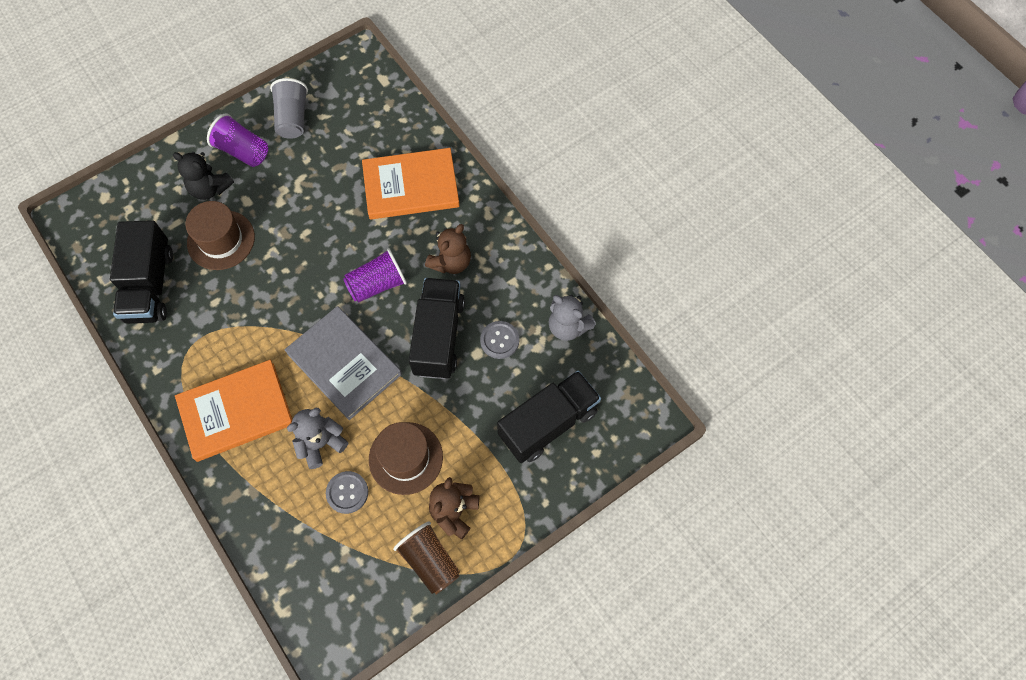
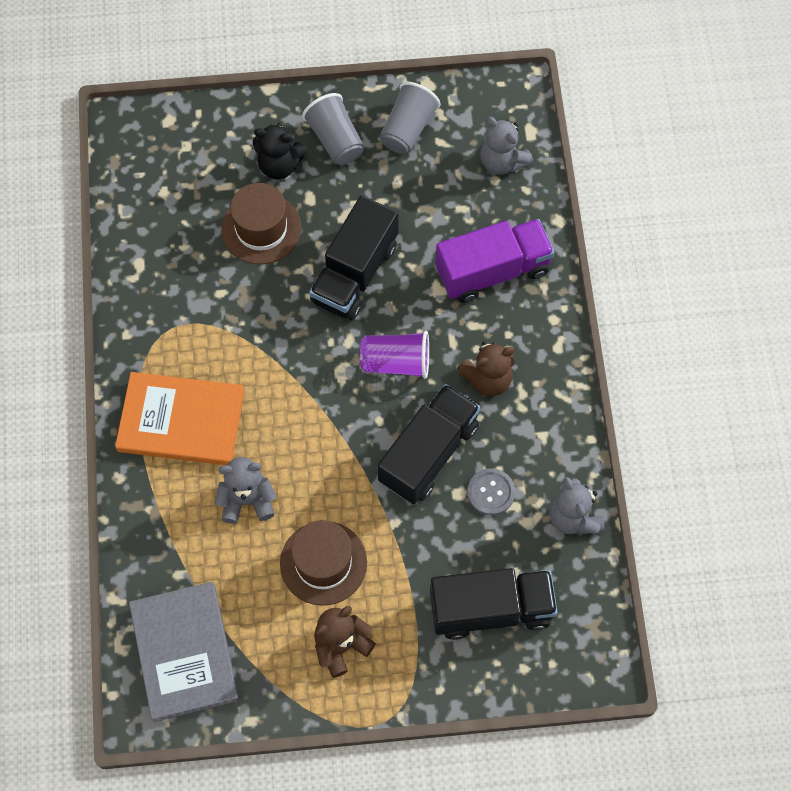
camera: 30 degrees right, 0 degrees up
(150, 285) = (165, 241): black truck -> black truck (355, 273)
(210, 188) = (279, 165): black teddy bear -> black teddy bear turned 45 degrees counterclockwise
(243, 151) = (335, 140): purple cup -> grey cup
(344, 364) = (315, 430): grey book -> grey book (184, 652)
(347, 492) = (246, 565): grey button -> none
(374, 109) = (502, 162): none -> grey teddy bear
(411, 186) = (492, 271): orange book -> purple truck
(430, 561) = (289, 681): brown cup -> none

